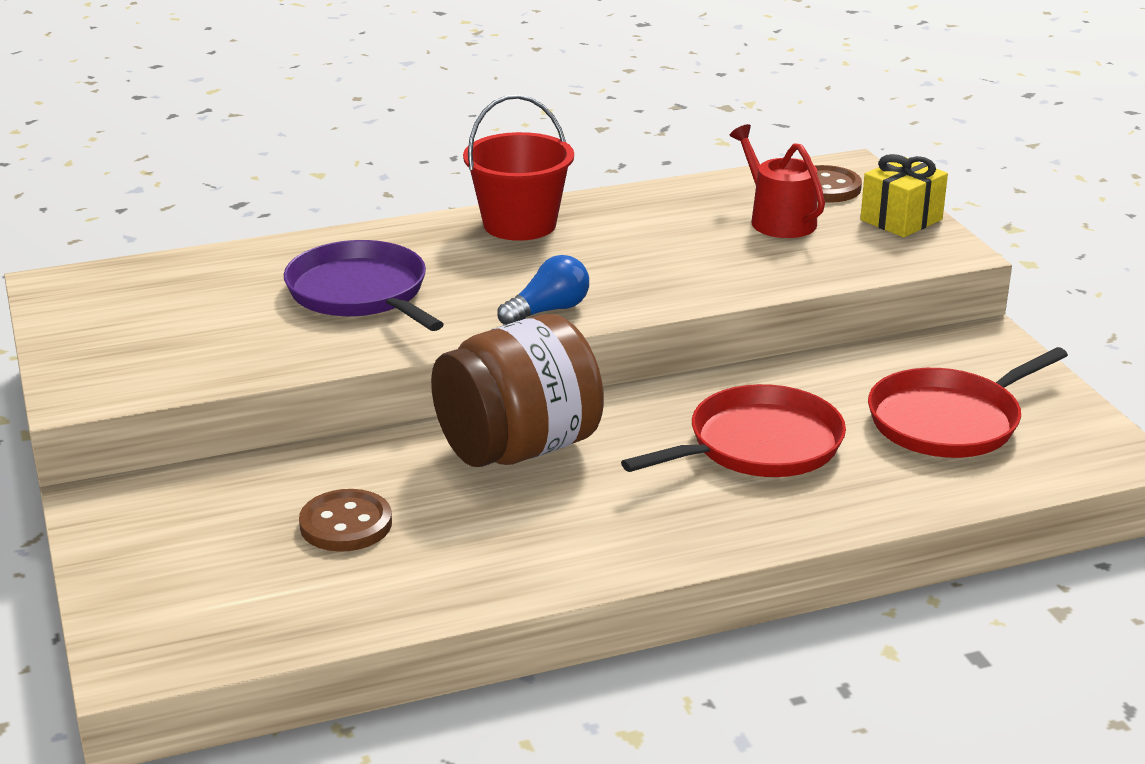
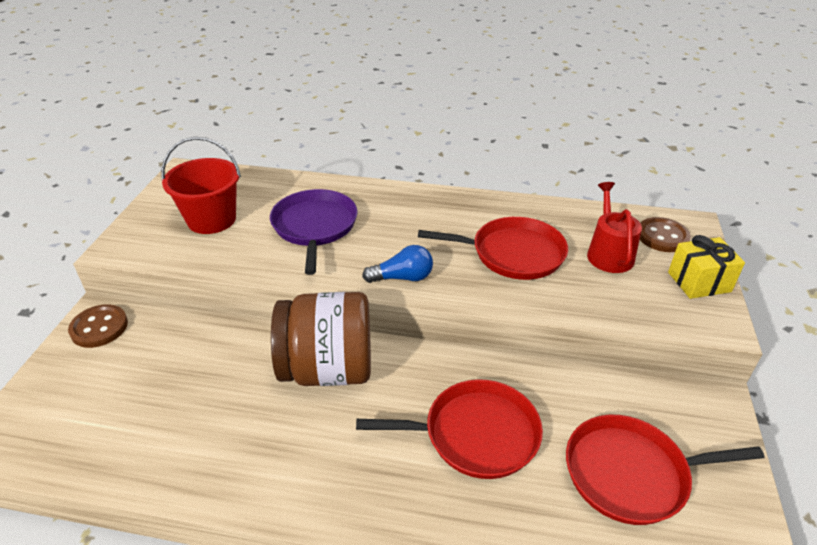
camera: 30 degrees right, 10 degrees up
(346, 524) = (186, 387): brown button -> brown button (99, 327)
(519, 224) = (444, 205): red bucket -> red bucket (211, 219)
(663, 250) = (513, 253): none -> red pan

